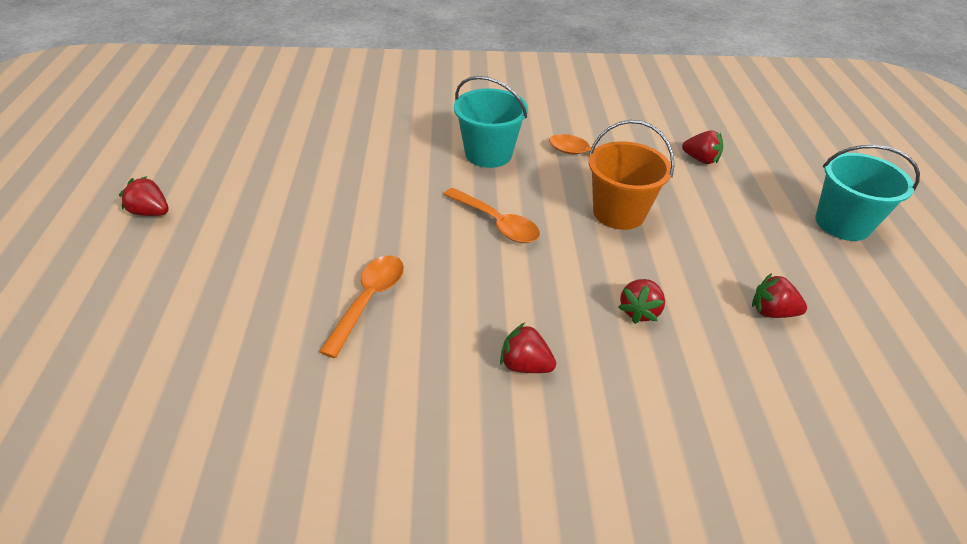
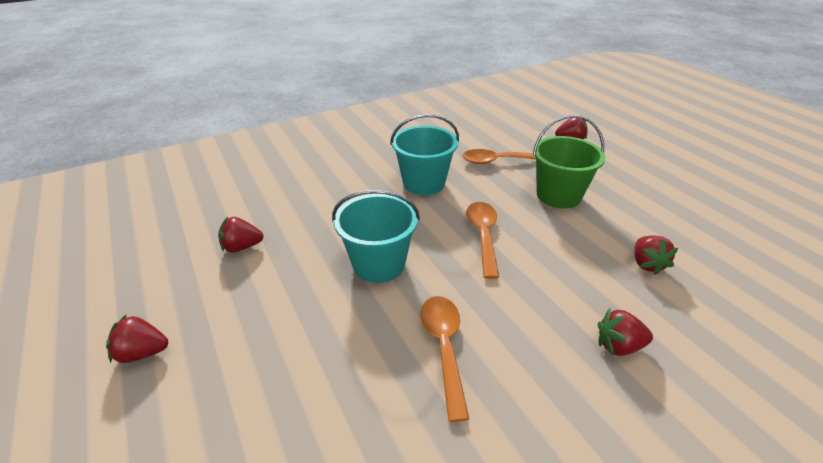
camera: 25 degrees left, 5 degrees down
(497, 223) = (483, 235): orange spoon -> orange spoon turned 105 degrees counterclockwise
(618, 213) = (558, 195): orange bucket -> green bucket
(772, 312) = (720, 229): red strawberry -> red strawberry (242, 247)
(842, 223) = (691, 155): turquoise bucket -> turquoise bucket (379, 264)

